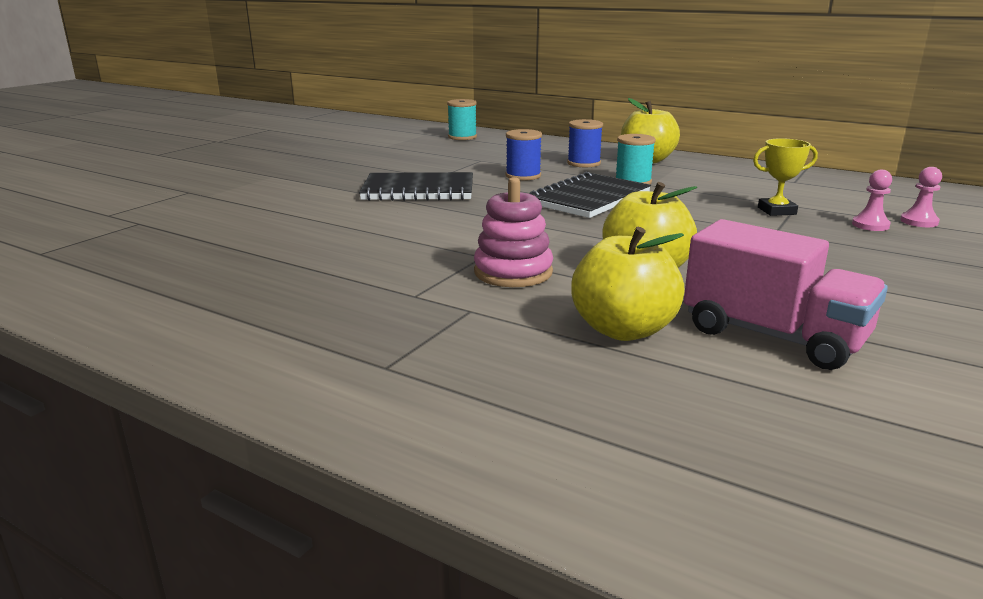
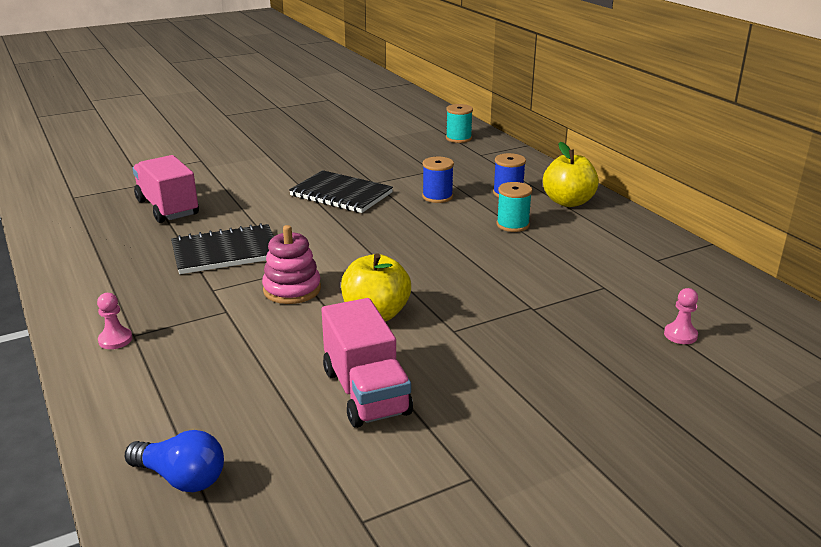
camera: 30 degrees right, 5 degrees up
(213, 237) = (167, 208): none -> pink truck
(589, 198) = (448, 234): black notebook -> black notebook (226, 252)
(623, 330) = (286, 355): yellow apple -> none
(754, 503) = (181, 478): none -> blue light bulb
(776, 211) = (575, 288): yellow trophy -> none
(870, 225) = (627, 325): pink pawn -> pink pawn (115, 340)

